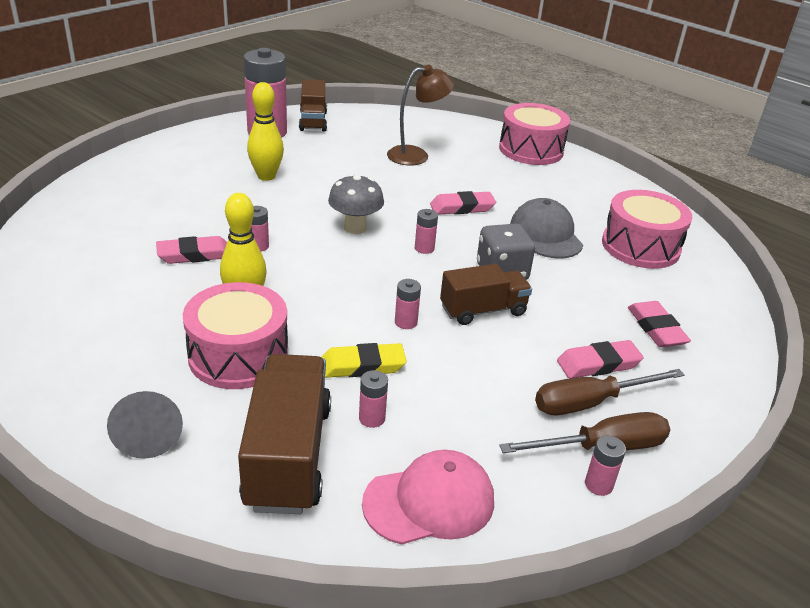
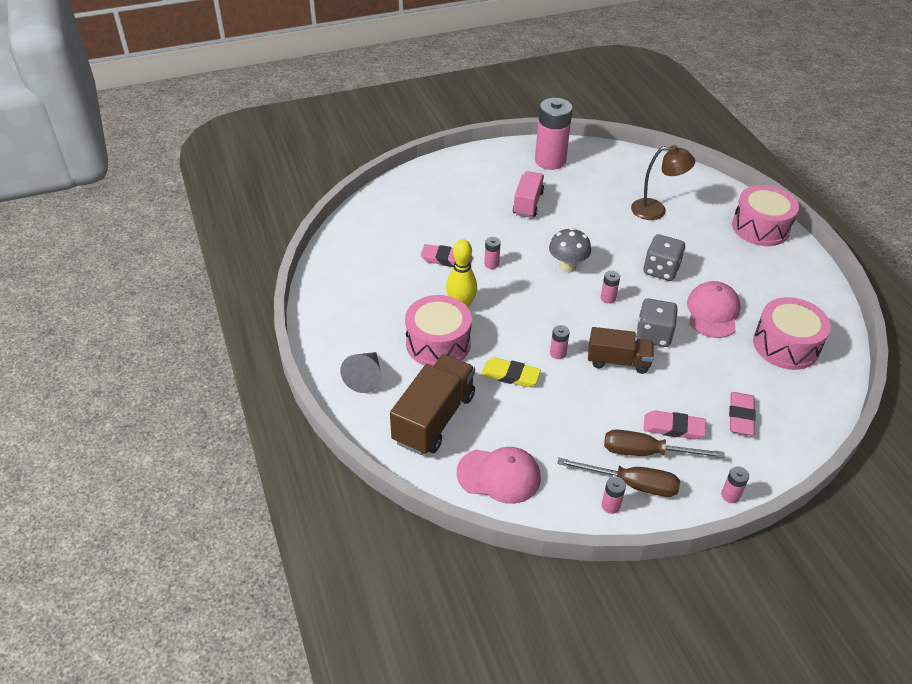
camera: 30 degrees right, 10 degrees up
(266, 176) = (528, 203): yellow bowling pin -> pink truck
(313, 121) = (592, 157): brown truck -> none
(372, 418) = (496, 412): pink battery -> pink battery (730, 495)
(462, 207) = (661, 270): pink eraser -> grey dice
(546, 234) = (713, 312): grey cap -> pink cap

